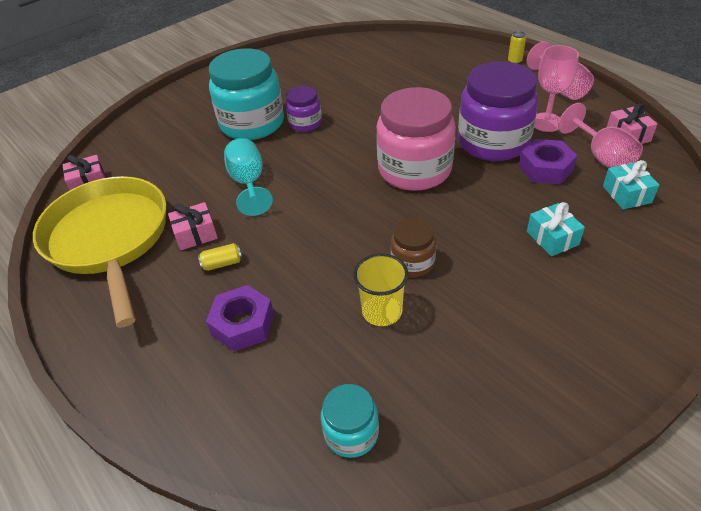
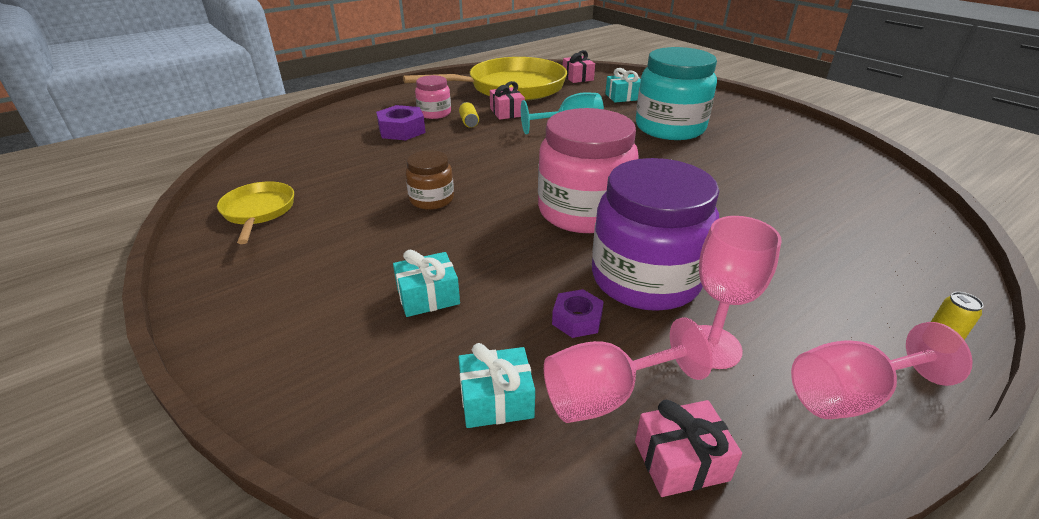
camera: 90 degrees right, 10 degrees down
(165, 149) = (623, 97): none -> turquoise gift
(188, 302) = (434, 113): none -> pink jar
(305, 123) = (675, 152): purple jar -> none
(351, 433) = (277, 165): turquoise jar -> none
(382, 311) = (380, 181): yellow cup -> none
(467, 403) = (258, 211): none -> yellow pan
(545, 168) = (577, 319): purple nut -> purple nut, size x0.63

